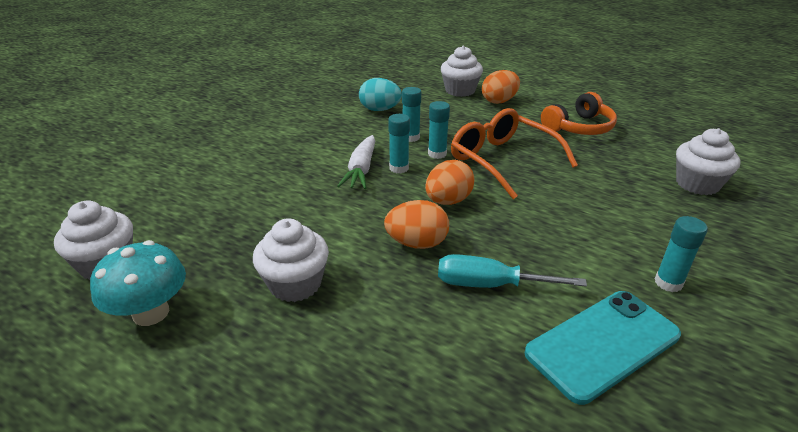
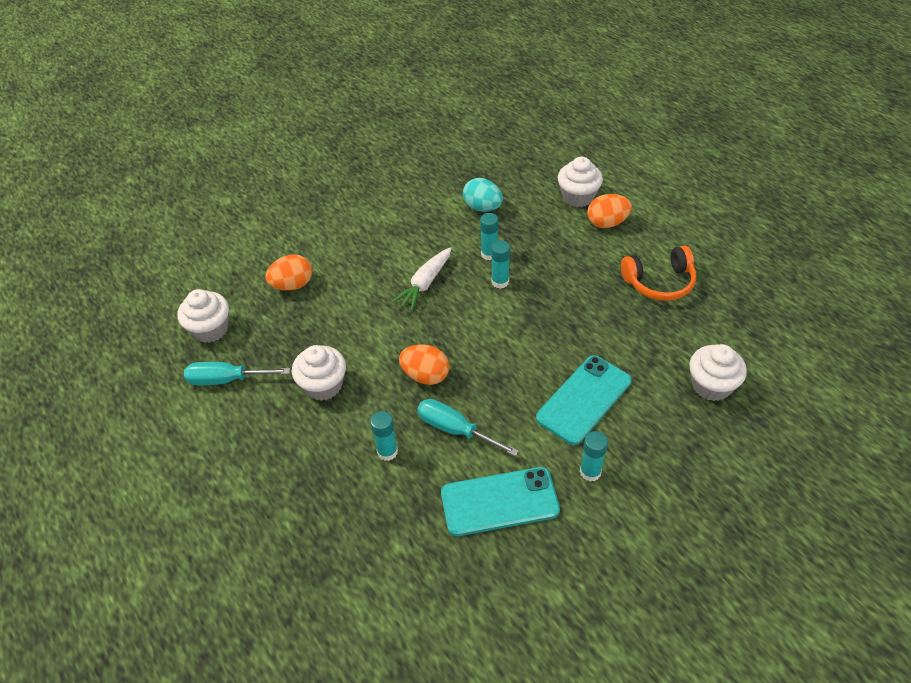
camera: 25 degrees right, 15 degrees up
(151, 313) = (227, 380): turquoise mushroom -> turquoise screwdriver
(399, 168) = (457, 290): turquoise glue stick -> turquoise glue stick (387, 452)
(448, 201) = (475, 340): orange egg -> orange egg (292, 285)
(502, 160) = (553, 306): orange glasses -> none
(599, 222) = (584, 399): none -> turquoise phone

